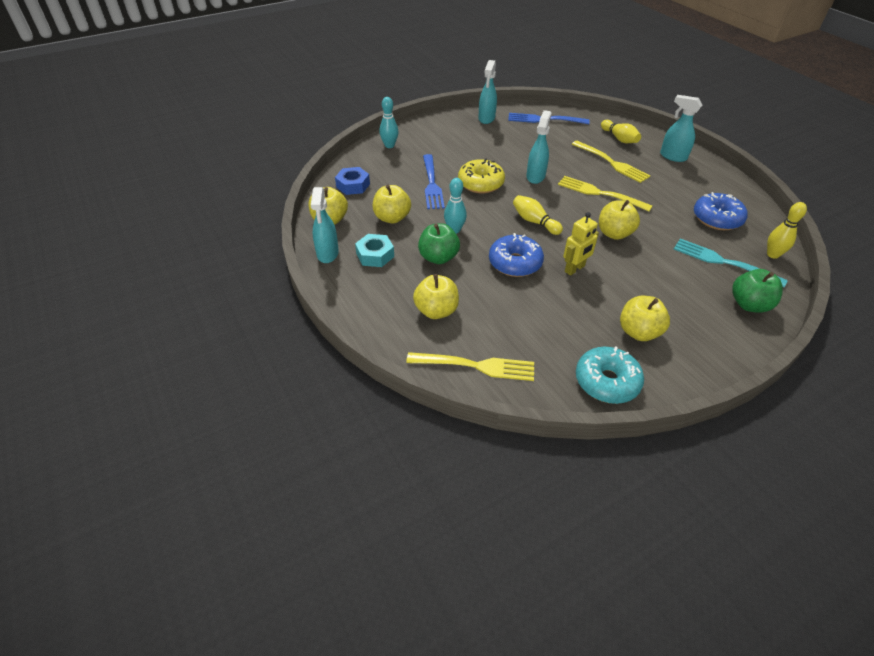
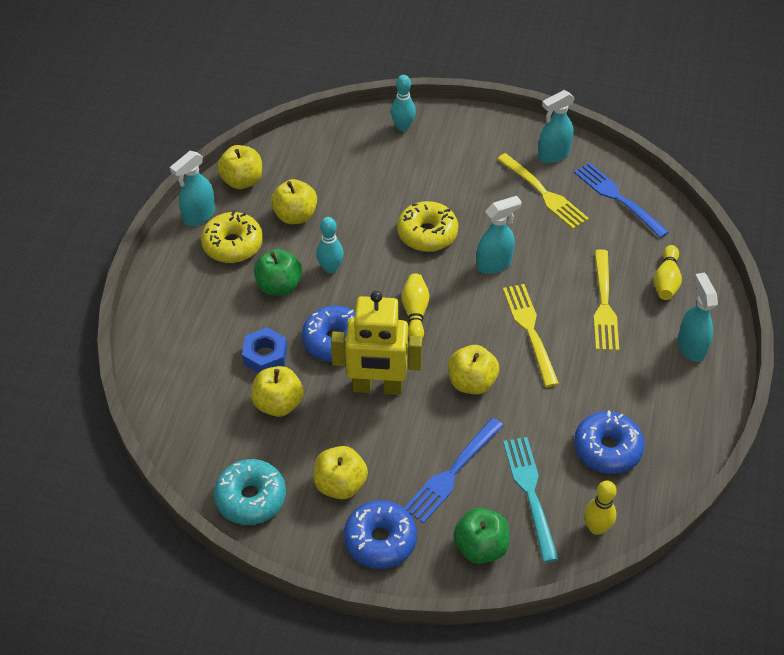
camera: 45 degrees right, 5 degrees up
(353, 185) = (308, 154): blue nut -> blue nut (265, 356)
(375, 255) = (233, 245): turquoise nut -> yellow donut
(432, 184) = (380, 202): blue fork -> blue fork (452, 473)
(436, 311) = (211, 334): yellow apple -> yellow apple (278, 404)
(476, 366) = (176, 403): yellow fork -> yellow fork (544, 193)
(574, 269) = (377, 387): yellow robot -> yellow robot, size x1.77
(705, 343) = (380, 540): none -> blue donut

